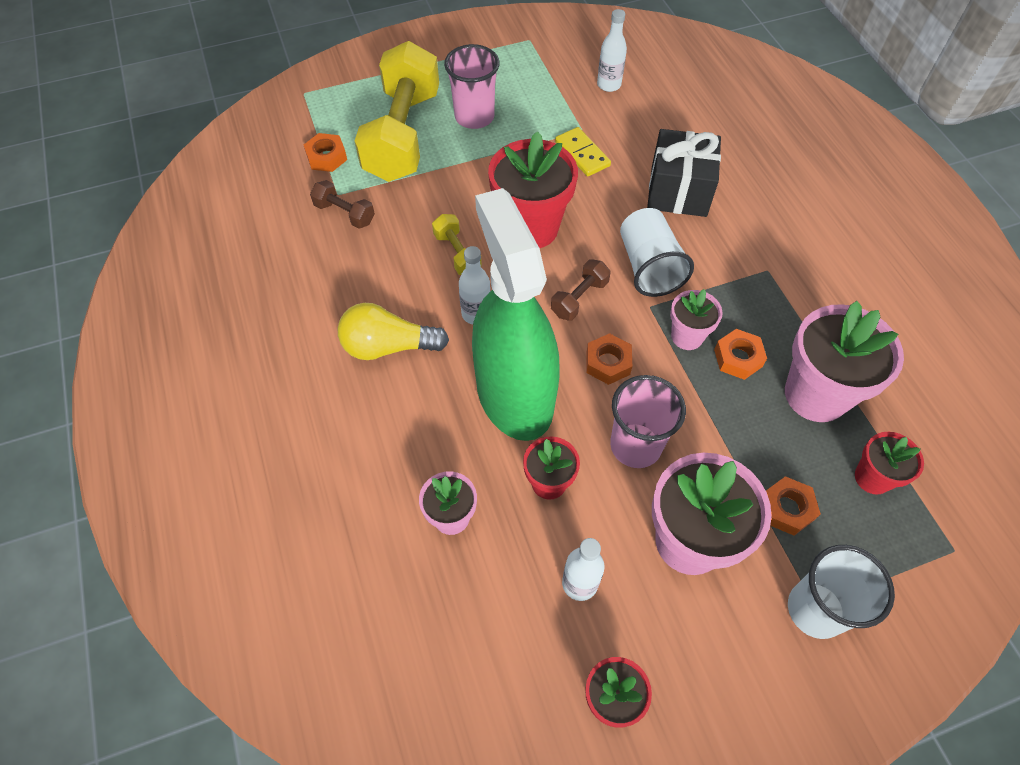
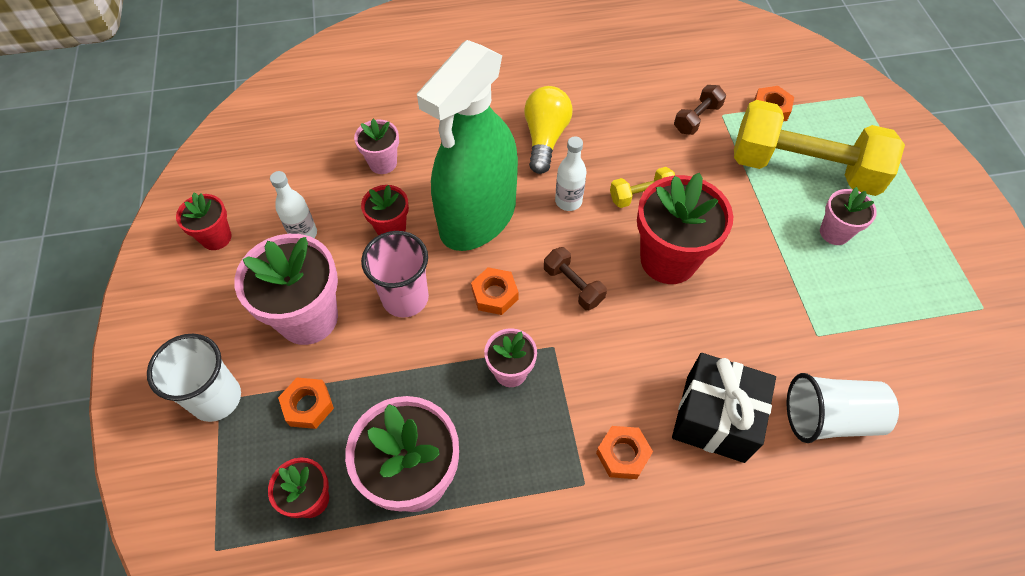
camera: 100 degrees right, 0 degrees up
(474, 117) = (834, 232): pink cup -> pink flower pot
(514, 395) = (478, 217): green spray bottle -> green spray bottle turned 135 degrees clockwise
(582, 154) = (777, 327): yellow domino -> none
(609, 85) = (904, 382): white bottle -> none
(649, 267) = (604, 358): white cup -> white cup (829, 418)
(738, 358) = (475, 413): orange nut -> orange nut (623, 454)

